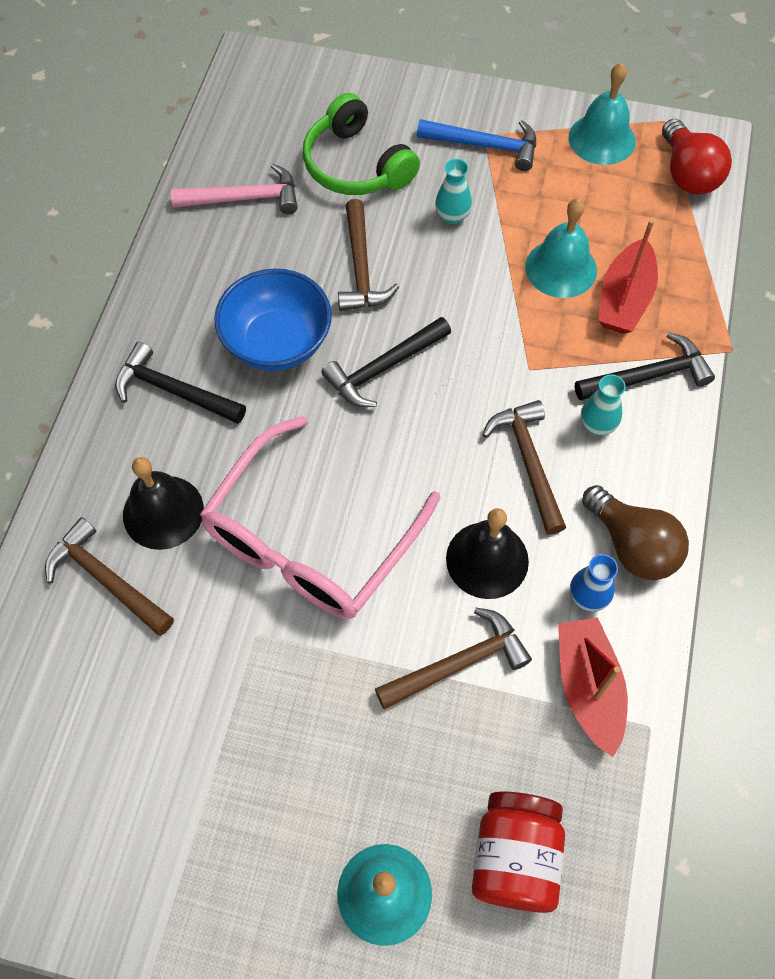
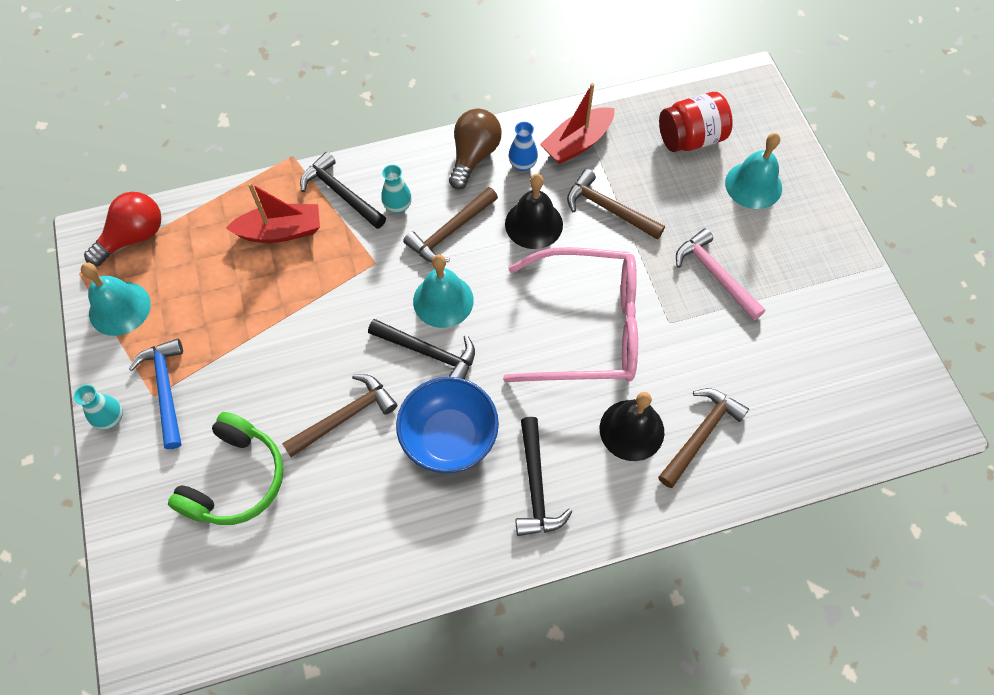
camera: 120 degrees left, 0 degrees up
(106, 579) = (701, 434): brown hammer -> brown hammer turned 150 degrees counterclockwise
(244, 198) = (319, 551): pink hammer -> pink hammer (715, 274)
(452, 216) = (257, 377): turquoise vase -> turquoise vase (111, 418)
(561, 268) = (272, 281): turquoise bell -> turquoise bell (443, 300)

